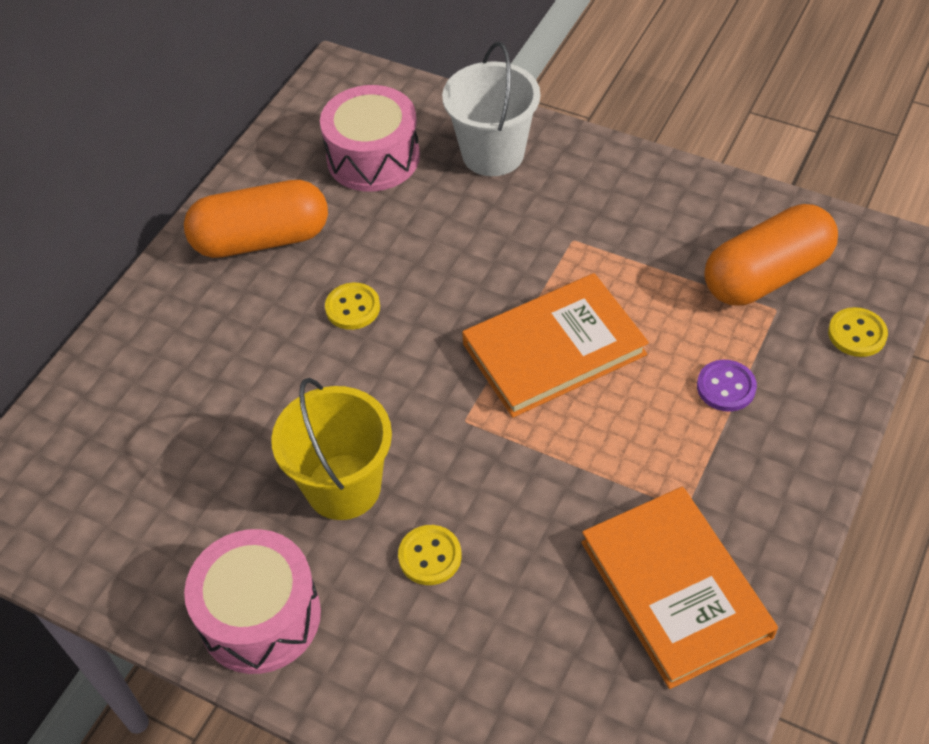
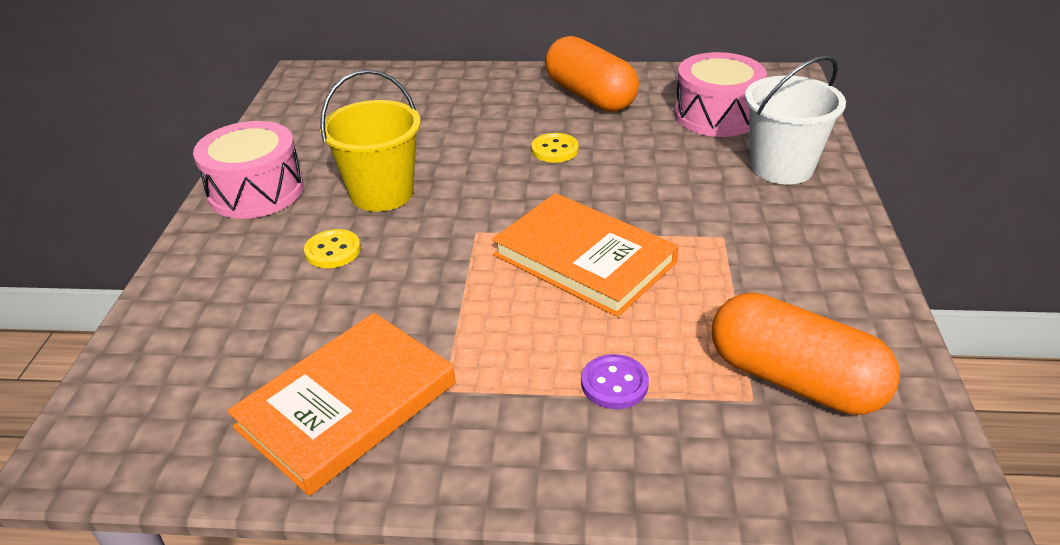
camera: 65 degrees right, 15 degrees down
(857, 334) = (771, 481): yellow button -> none

